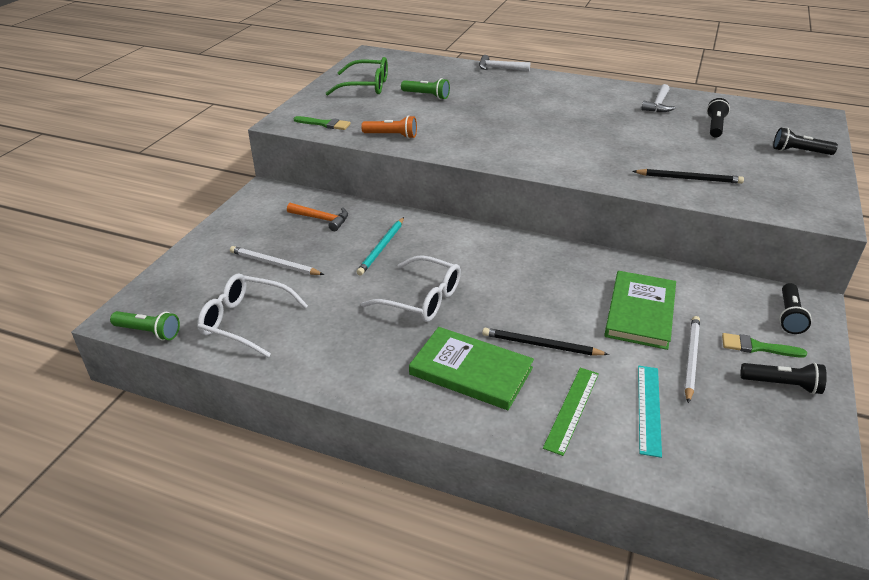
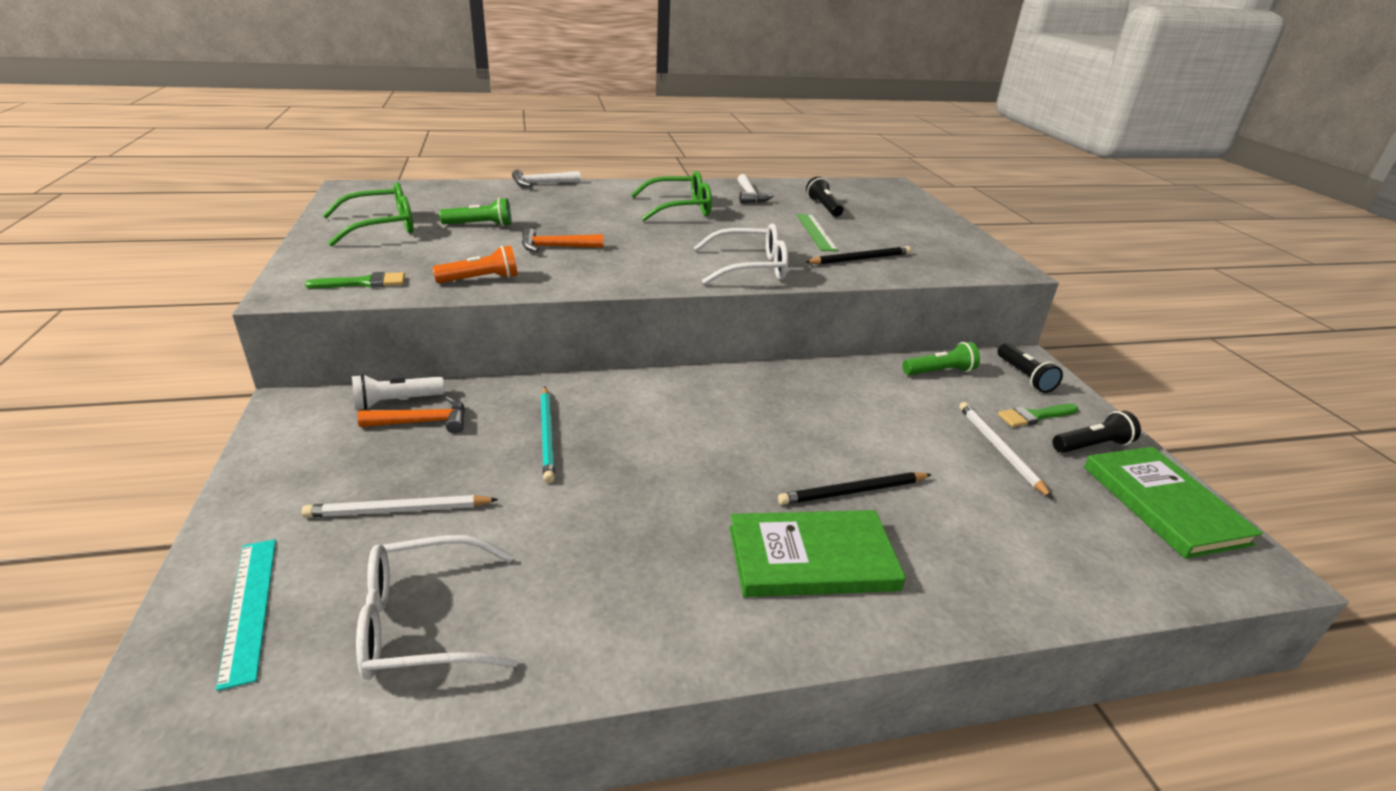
camera: 35 degrees left, 5 degrees down
(148, 332) = (237, 723): green flashlight -> green flashlight (940, 372)
(317, 203) = (396, 402): none -> white flashlight
(421, 299) = (663, 486): white glasses -> white glasses (750, 268)
(460, 122) = (556, 247): none -> orange hammer
(572, 409) = (960, 556): green ruler -> green ruler (816, 232)
(584, 106) = (680, 208): none -> green glasses
(640, 312) = (907, 417): green book -> green book (1163, 504)
(649, 409) = (1024, 521): turquoise ruler -> turquoise ruler (249, 607)
(799, 152) = (917, 217): black flashlight -> none

